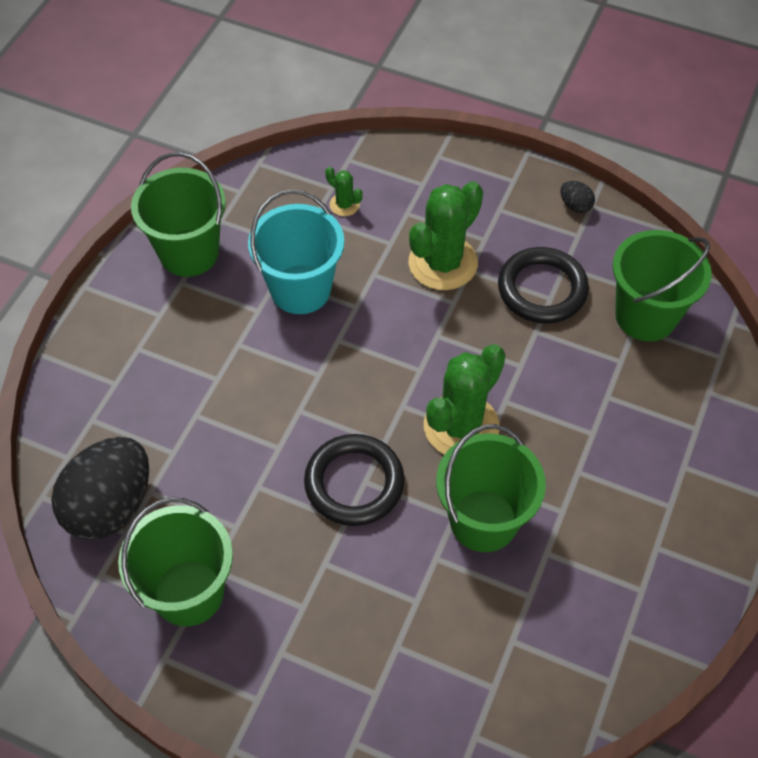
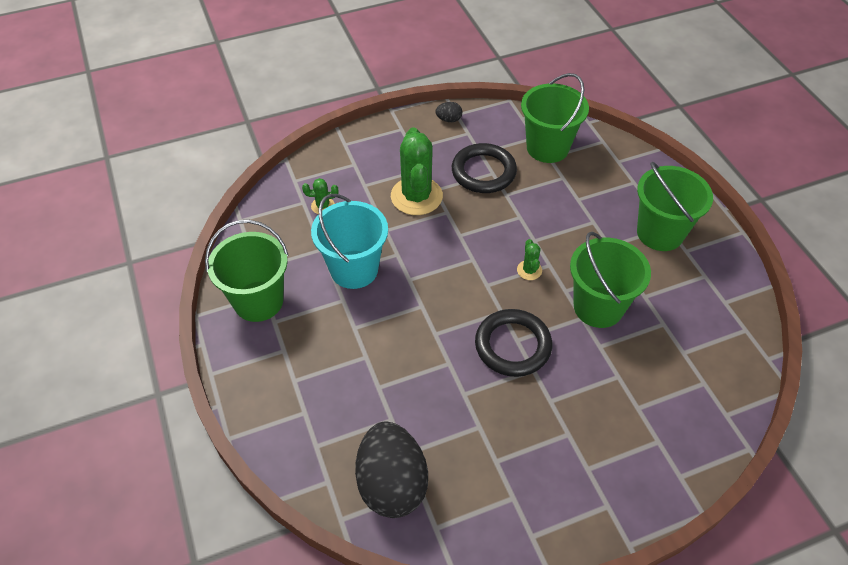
camera: 45 degrees left, 5 degrees down
(188, 592) = (499, 487): green bucket -> green bucket (660, 233)
(461, 426) = (529, 270): green cactus -> green cactus, size x0.45

